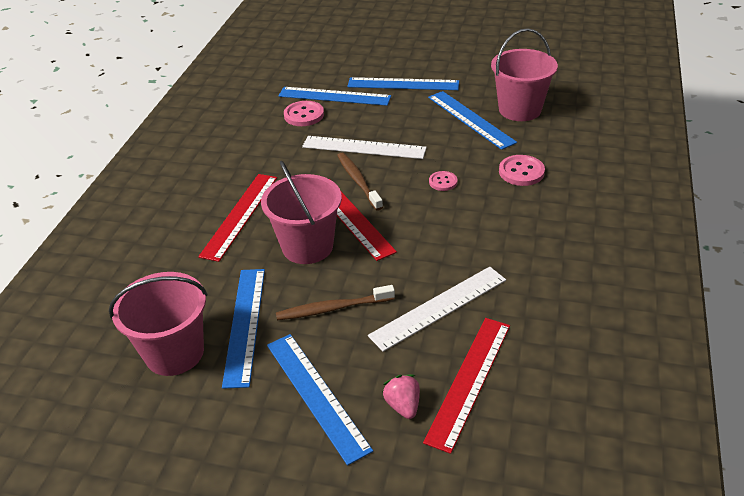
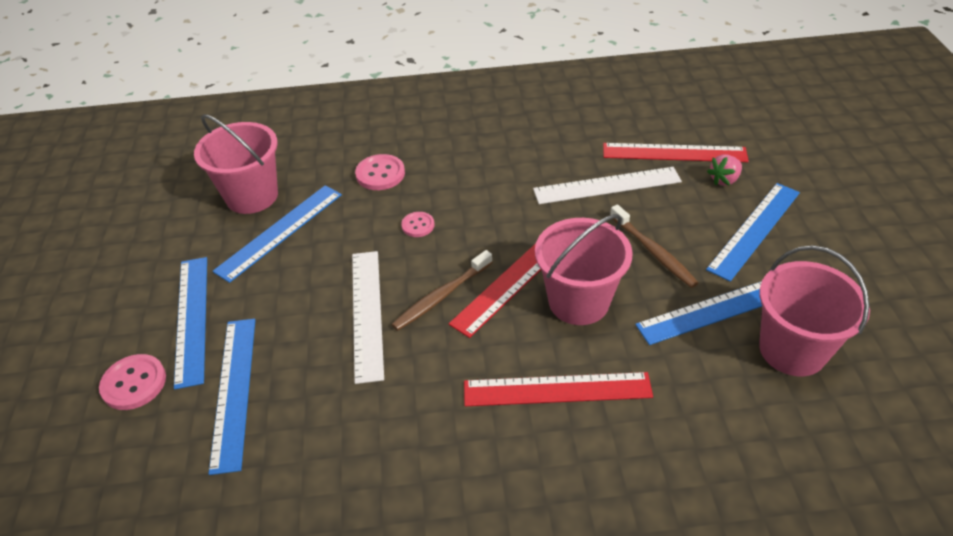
camera: 110 degrees left, 5 degrees up
(304, 115) = (296, 411): pink button -> pink button (134, 383)
(438, 307) = (607, 186): white ruler -> white ruler turned 45 degrees counterclockwise

